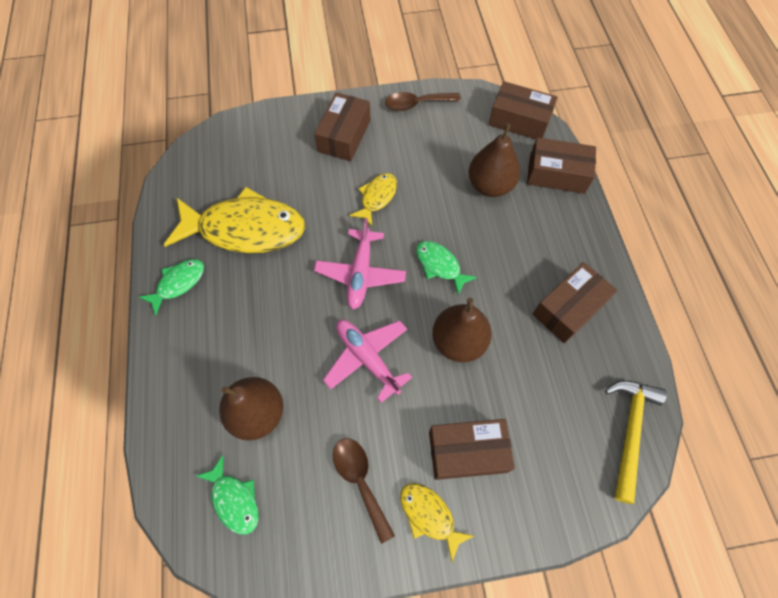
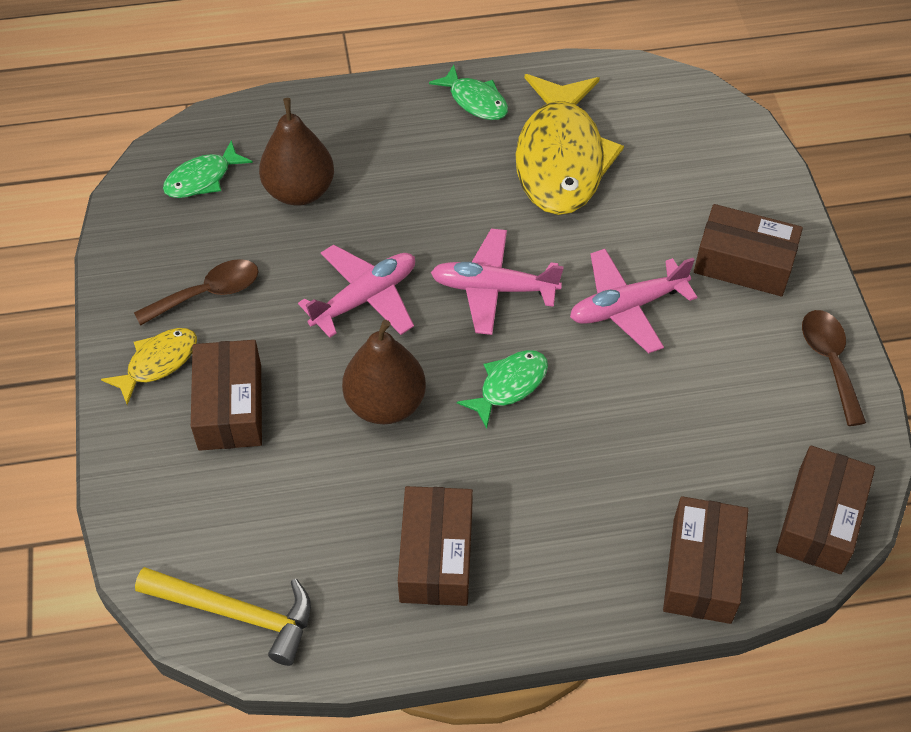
camera: 90 degrees right, 10 degrees down
(377, 198) = (627, 307): yellow fish -> pink plane
(490, 185) = (666, 463): brown pear -> none
(569, 308) = (436, 556): brown box -> brown box turned 45 degrees clockwise

